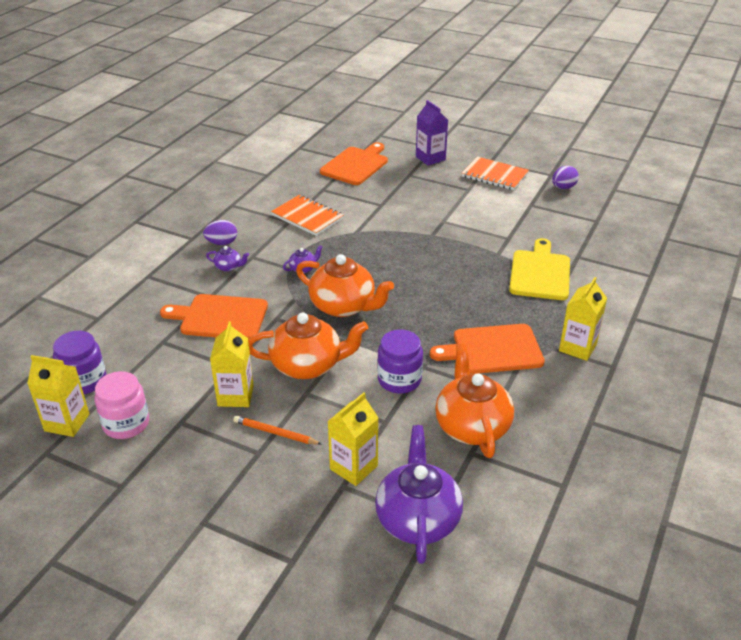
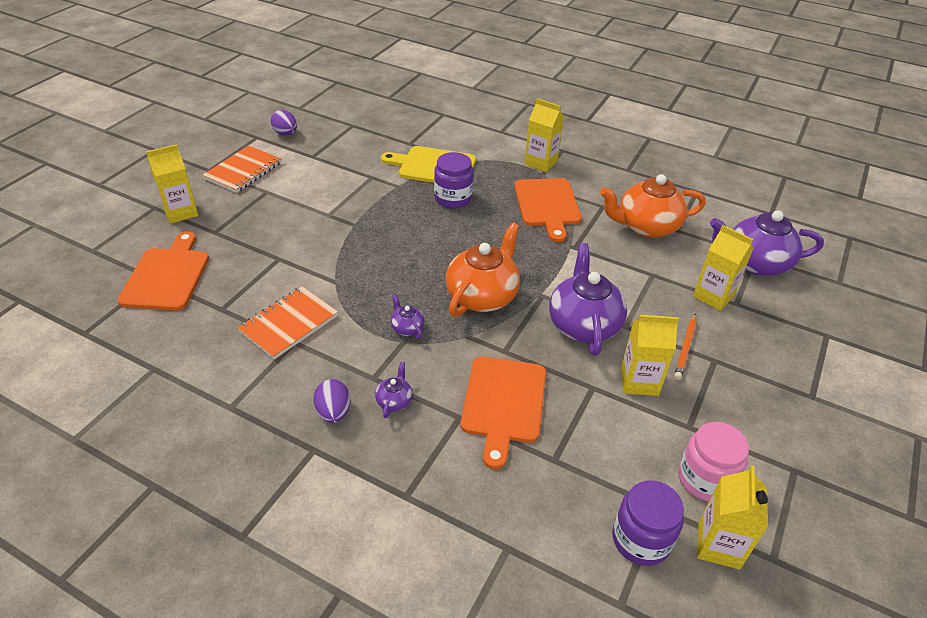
camera: 90 degrees left, 5 degrees up
(308, 365) = (583, 325): orange teapot -> purple teapot
(356, 165) = (167, 276): orange cutting board -> orange cutting board turned 60 degrees clockwise
(399, 380) = (595, 263): purple jar -> purple jar (453, 198)
(430, 158) = (181, 212): purple carton -> yellow carton

